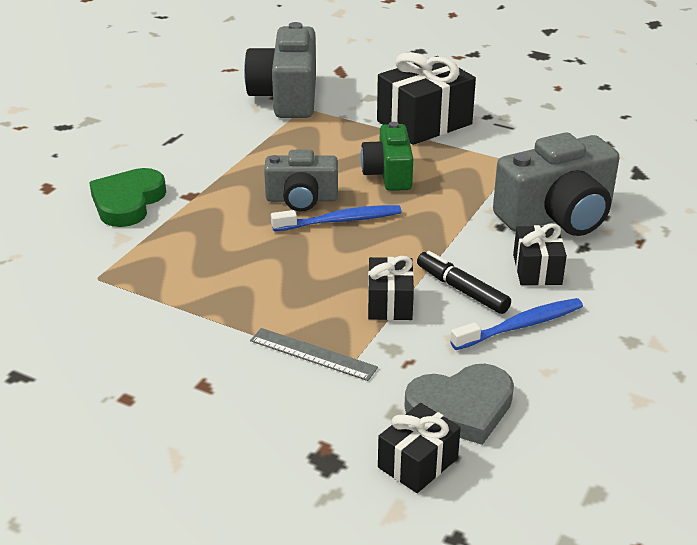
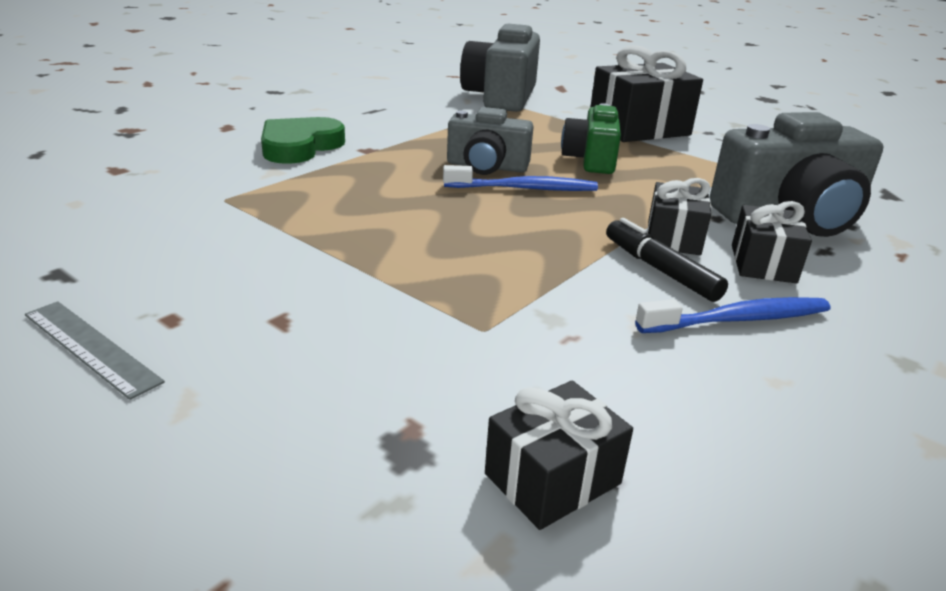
camera: 10 degrees right, 5 degrees down
(313, 354) = (441, 308): grey ruler -> grey ruler (91, 347)
(390, 303) = (562, 270): black gift -> black gift (673, 237)
(461, 408) = (638, 409): grey heart -> none

